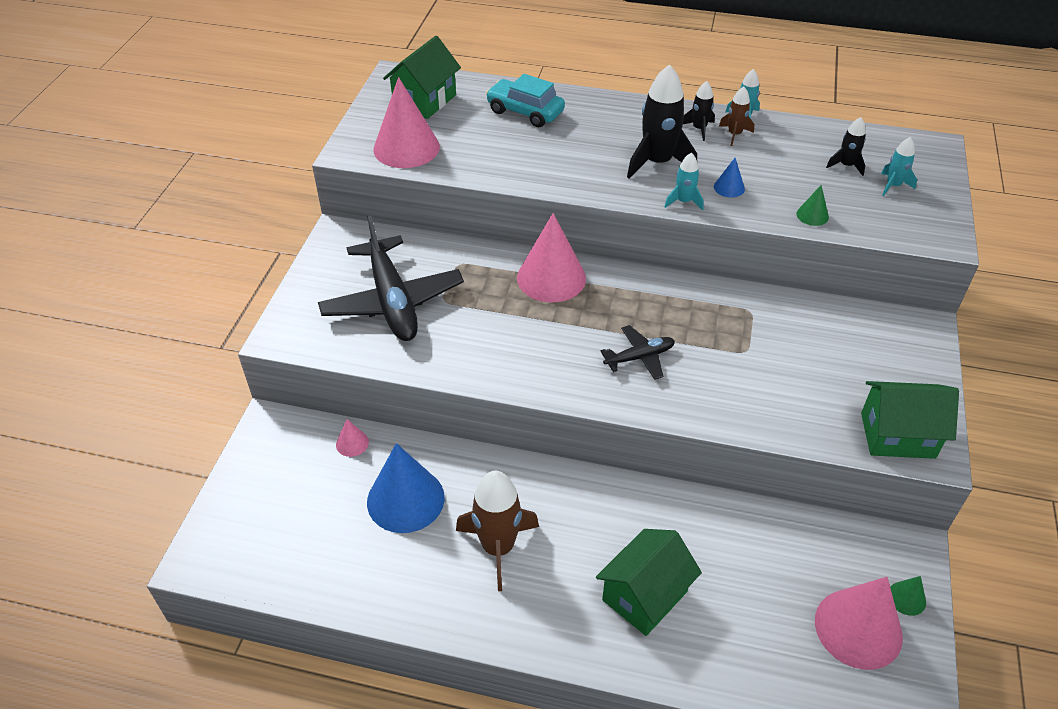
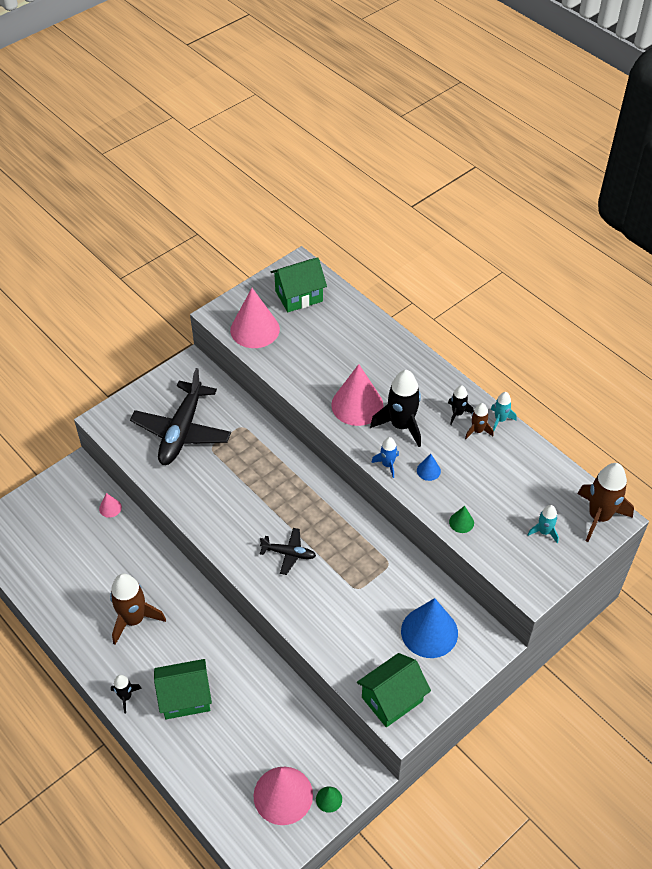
camera: 35 degrees right, 5 degrees up
(405, 499) = (110, 560): blue cone -> blue cone (429, 632)
(525, 112) = (354, 338): turquoise car -> none
(551, 278) = (287, 468): pink cone -> pink cone (357, 405)
(683, 201) = (387, 465): turquoise rocket -> blue rocket
(846, 165) = (529, 498): black rocket -> black rocket (126, 697)
(897, 435) = (392, 699): green house -> green house turned 75 degrees counterclockwise
(921, 151) = (599, 516): none -> brown rocket

